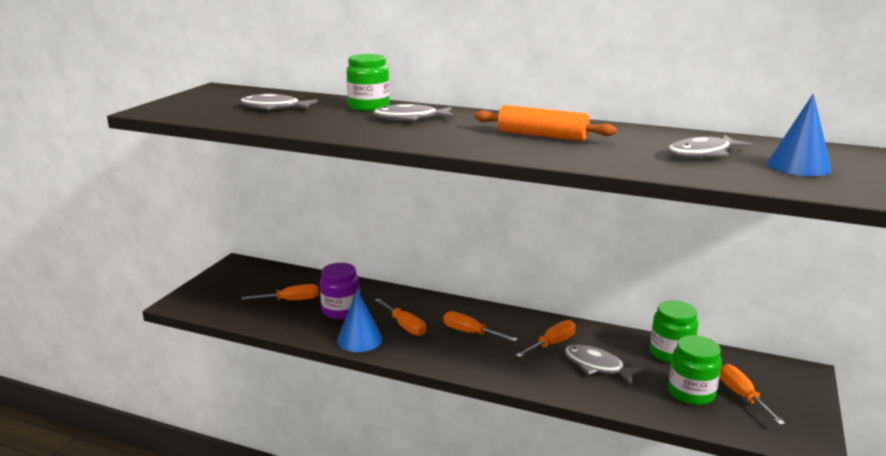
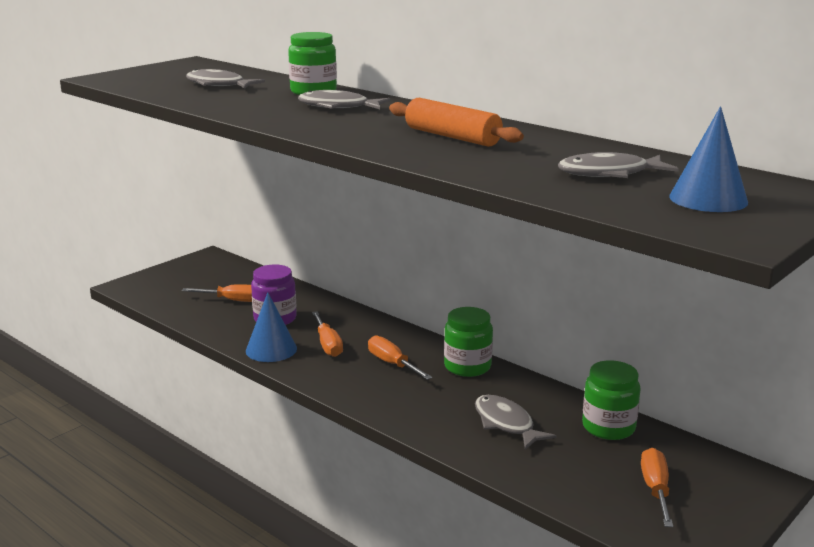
camera: 20 degrees right, 0 degrees up
(552, 344) = (474, 391): orange screwdriver -> none
(691, 393) = (594, 473): green jar -> green jar (467, 366)

